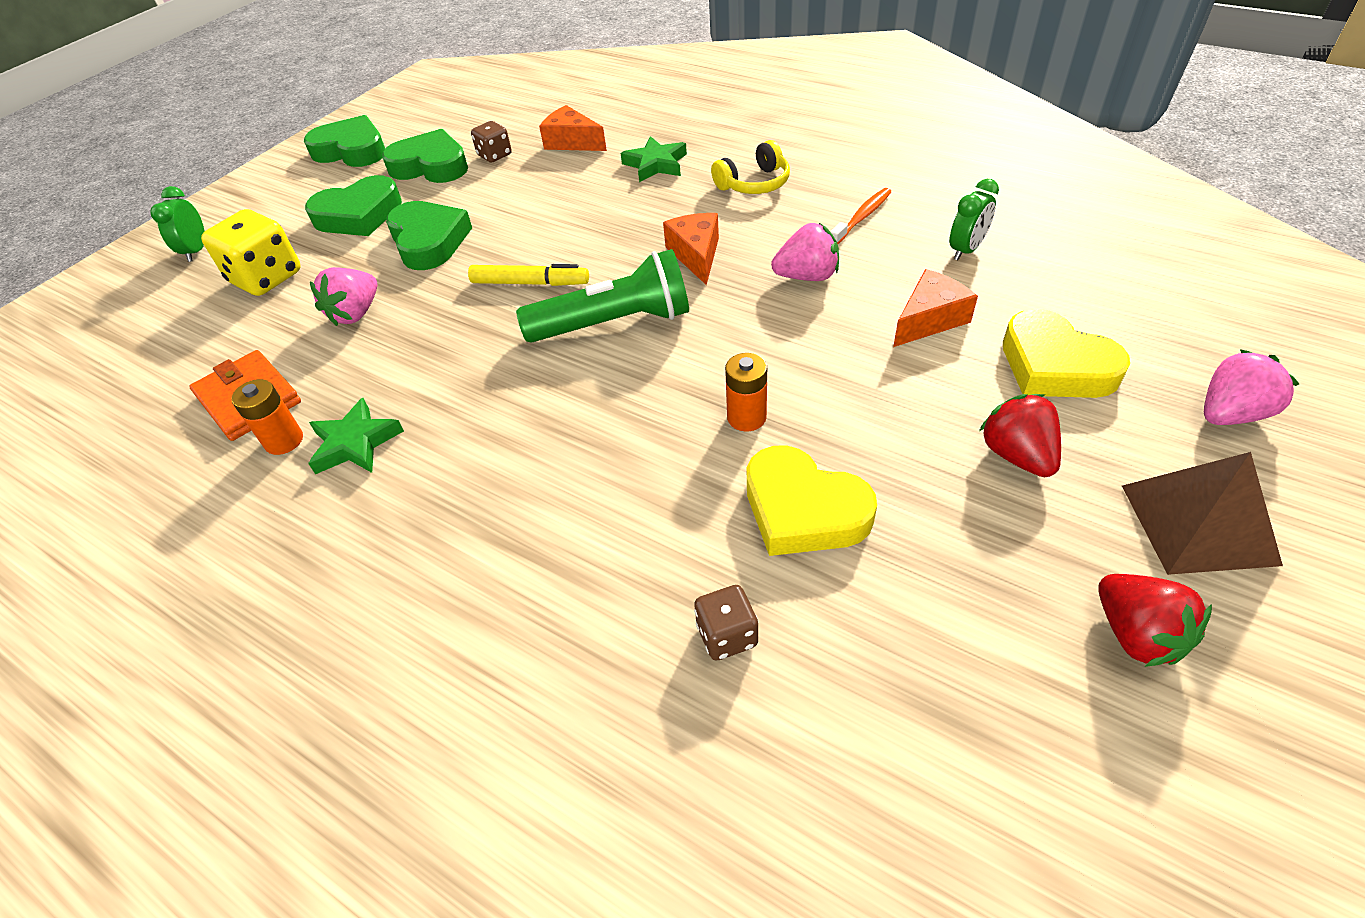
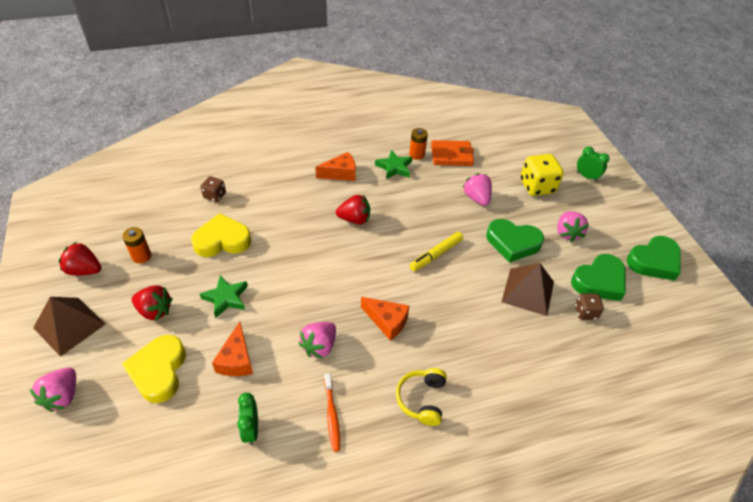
camera: 125 degrees right, 0 degrees up
(359, 215) = (567, 233): green heart -> pink strawberry
(508, 196) = (528, 291): none -> brown pyramid
(552, 397) = (354, 219): none -> red strawberry
(572, 142) = (567, 355): orange cheese -> orange cheese (340, 173)
(614, 323) = (374, 261): green flashlight -> none
(655, 164) = (496, 373): green star -> green star (226, 298)
(746, 417) = (274, 258): orange battery -> orange battery (141, 256)
(1055, 366) = (159, 371): yellow heart -> yellow heart turned 90 degrees counterclockwise

